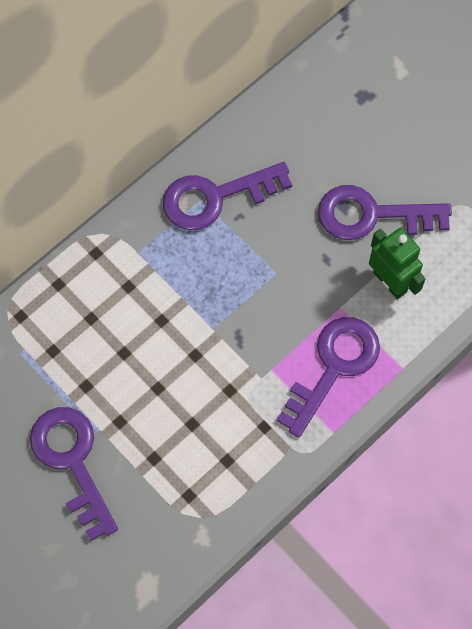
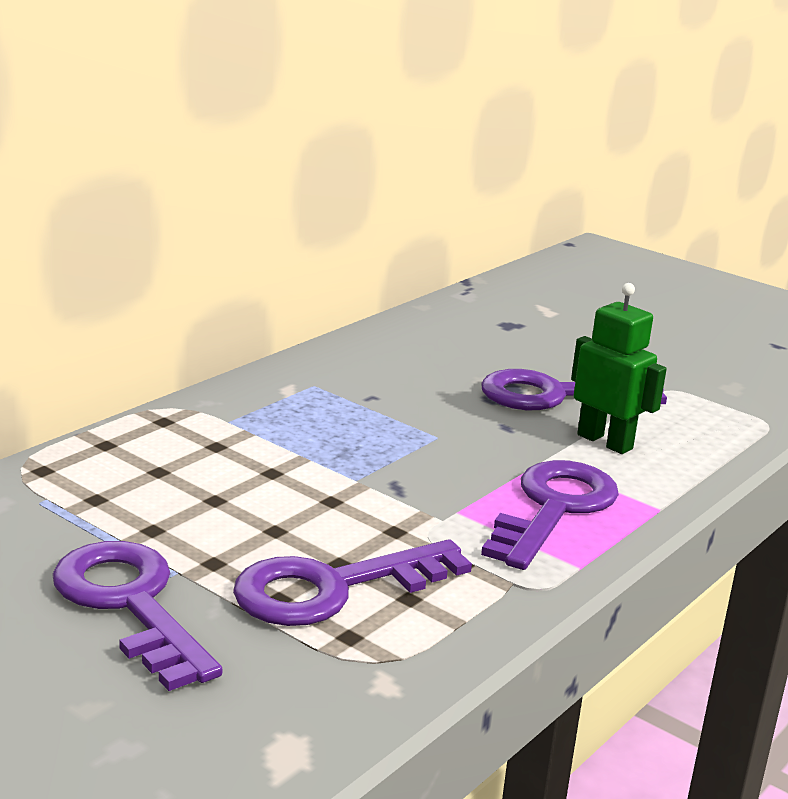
camera: 10 degrees left, 45 degrees down
(215, 197) = (334, 383): purple key -> purple key (333, 588)

